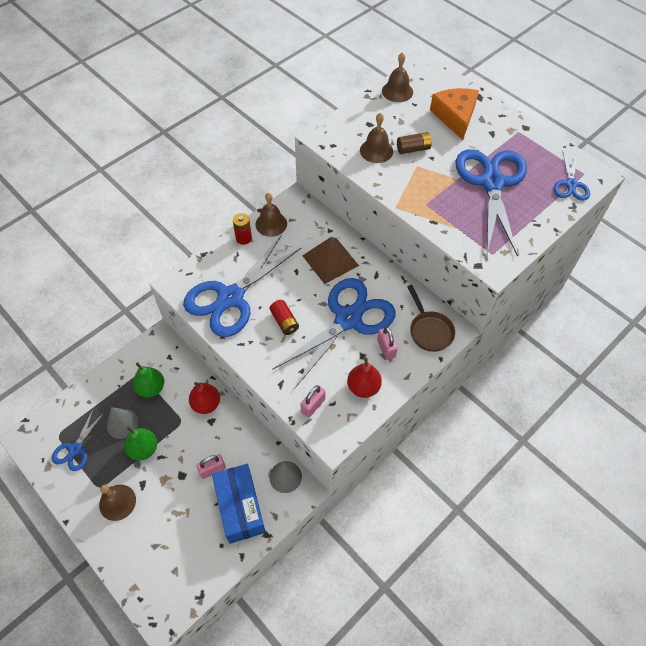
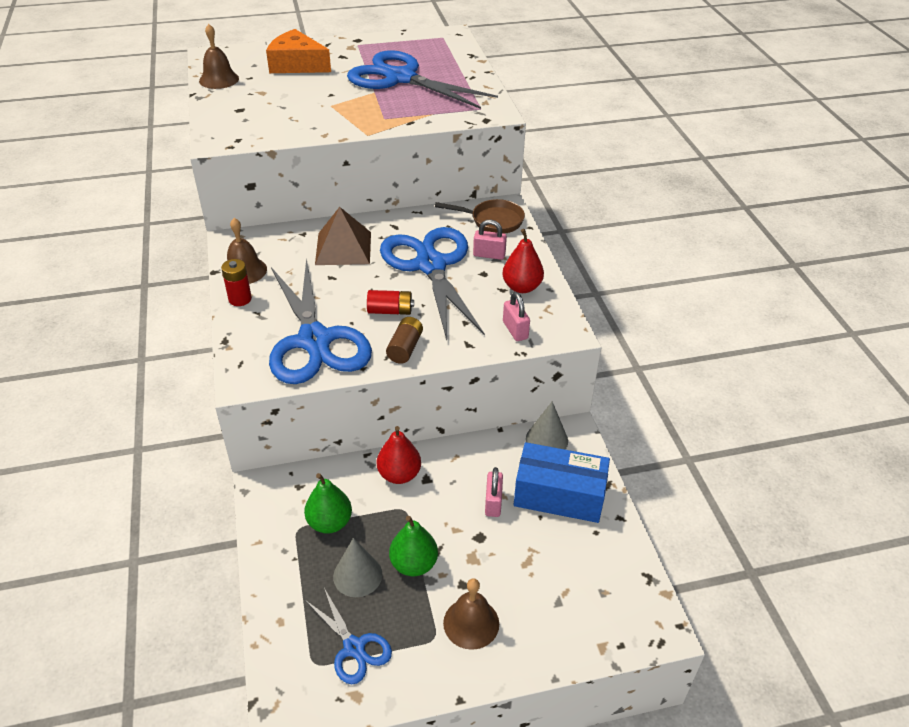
camera: 60 degrees left, 15 degrees down
(376, 150) = (281, 118): brown bell -> none
(413, 149) = (307, 99): brown battery -> brown battery (405, 348)
(570, 184) = (447, 47): blue scissors -> none

